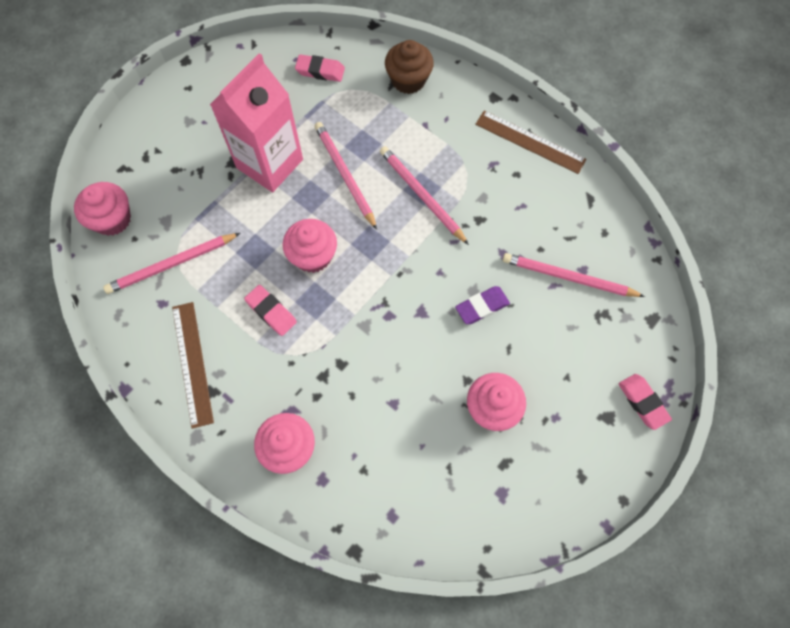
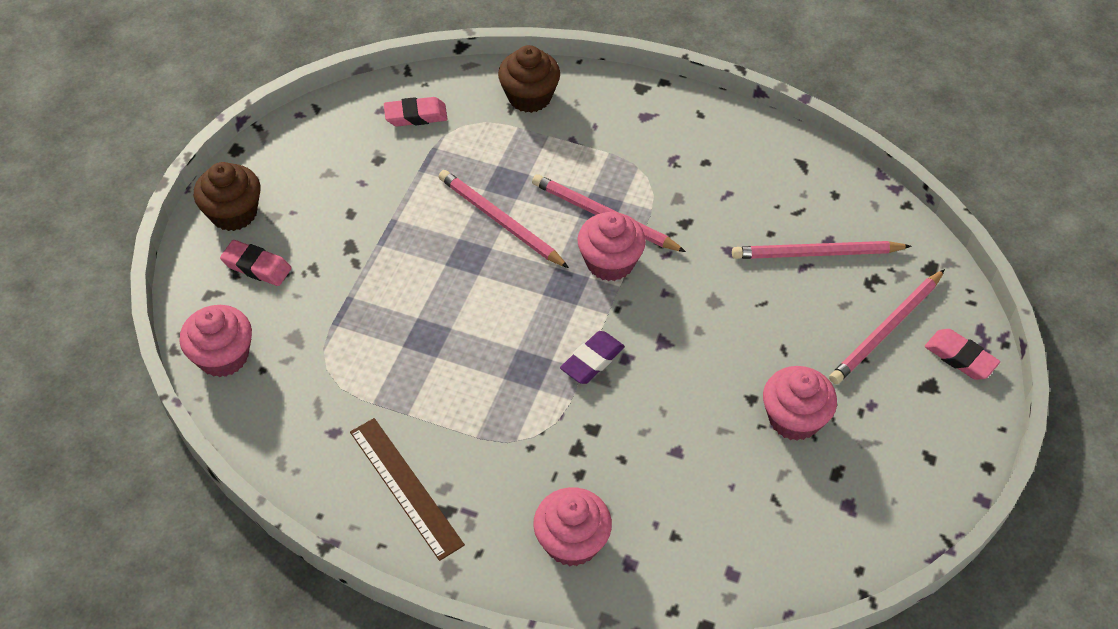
camera: 20 degrees left, 15 degrees down
(164, 110) = (234, 213): none -> brown cupcake
(172, 265) = (326, 384): pink pencil -> pink pencil (886, 330)
(269, 163) = (400, 235): pink carton -> none
(271, 312) = (479, 398): pink eraser -> pink eraser (257, 266)
(313, 256) = (502, 321): pink cupcake -> pink cupcake (610, 262)
(482, 307) = (731, 314): purple eraser -> purple eraser (592, 361)
(530, 142) = (705, 123): brown ruler -> none

